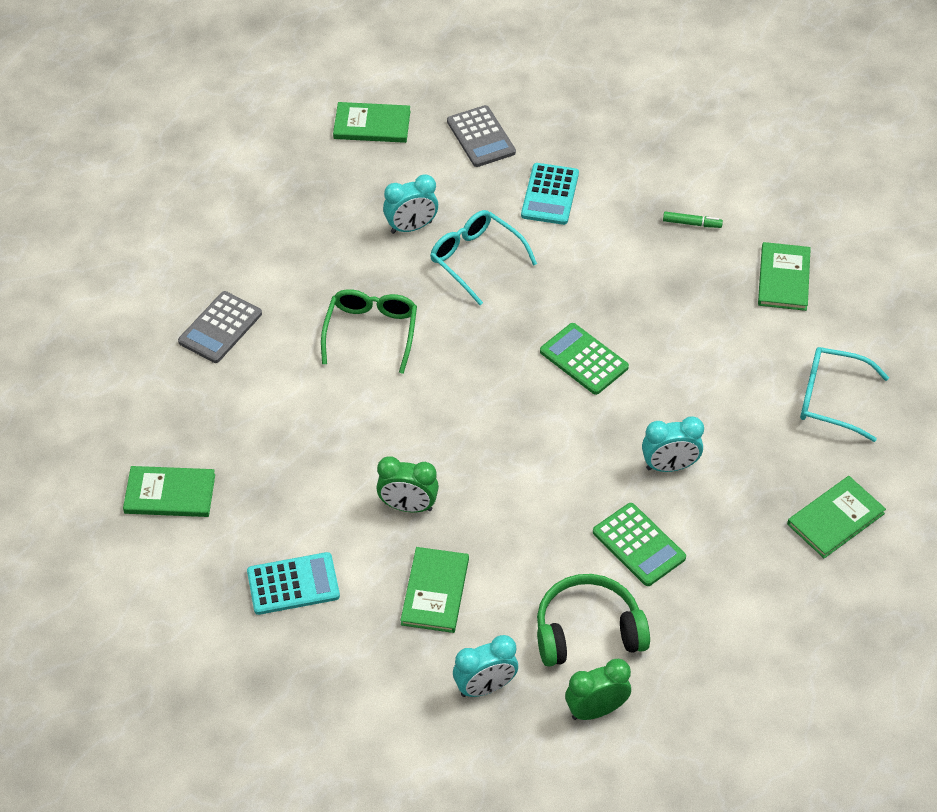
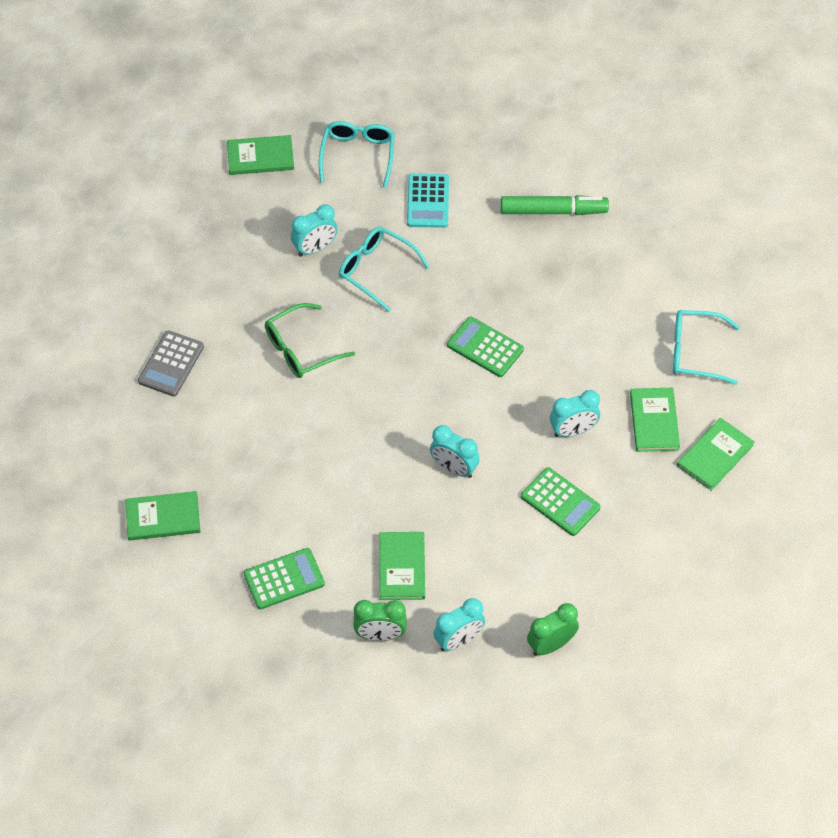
camera: 10 degrees left, 5 degrees up
(293, 584) = (284, 579): turquoise calculator -> green calculator
(371, 332) = (301, 349): green glasses -> green glasses turned 120 degrees counterclockwise
(408, 506) = (364, 498): green clock -> green clock (380, 635)
(481, 137) = (358, 155): grey calculator -> turquoise glasses
(520, 488) = (454, 468): none -> turquoise clock
(588, 631) = (532, 581): green headphones -> none
(692, 223) = (553, 211): green marker -> green marker, size x2.10
(783, 278) = (639, 250): green book -> green book (654, 421)

